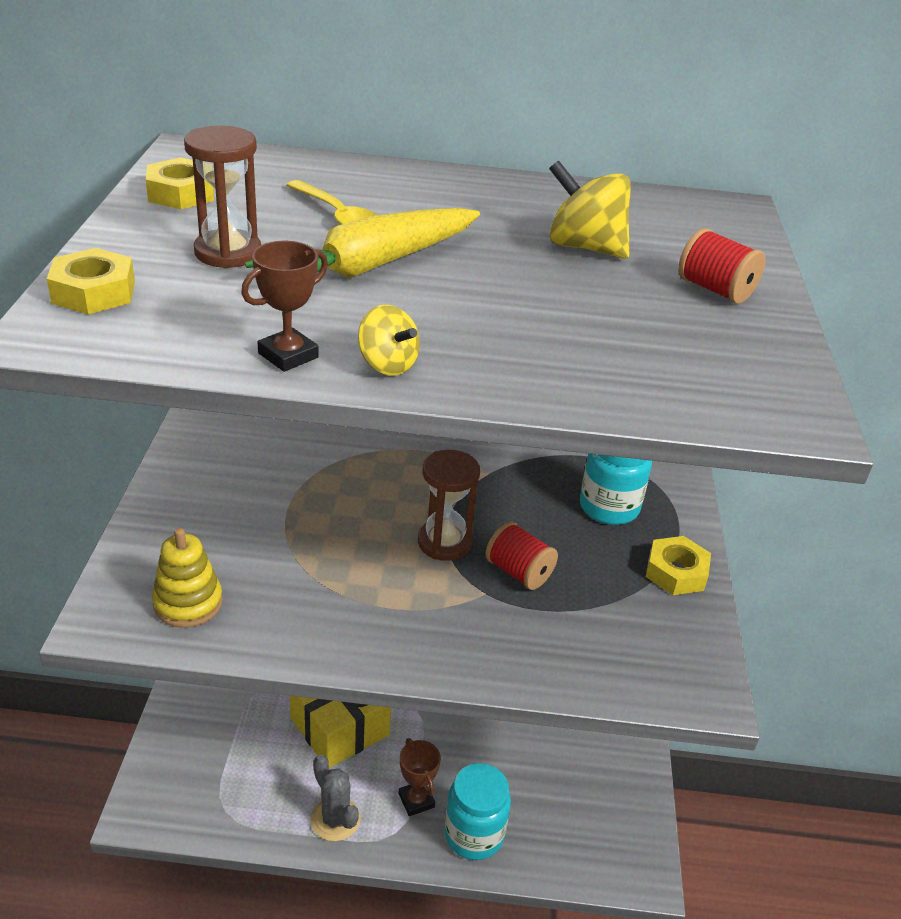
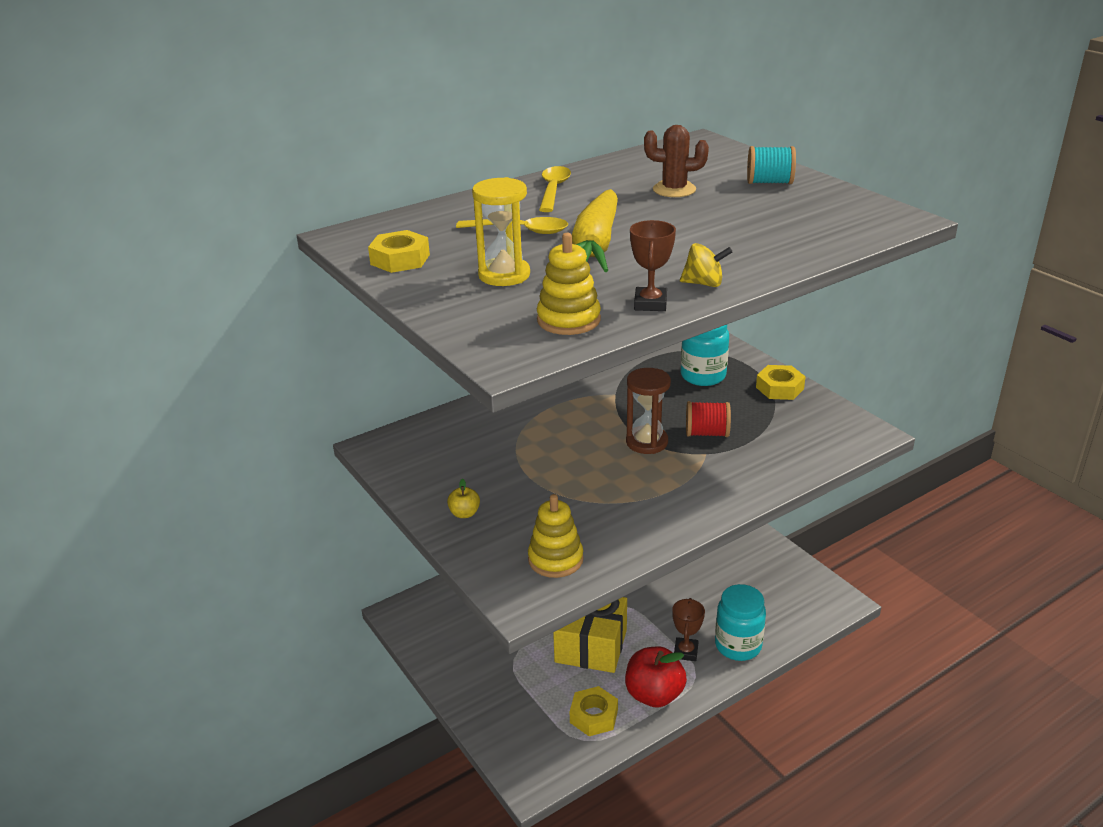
camera: 35 degrees left, 5 degrees down
(94, 292) = (479, 328): yellow nut -> yellow nut (594, 716)
(180, 328) = (568, 320): none -> yellow stacking toy
(185, 505) = (464, 513): none -> yellow apple
(228, 252) = (504, 275): brown hourglass -> yellow hourglass
(335, 819) = (654, 695): grey cactus -> red apple
(416, 800) = (685, 652): brown trophy -> brown trophy turned 75 degrees clockwise
(459, 191) = (553, 190): none -> yellow spoon
(584, 247) = (674, 190): yellow spinning top -> brown cactus
(715, 290) = (769, 182): red spool -> turquoise spool

